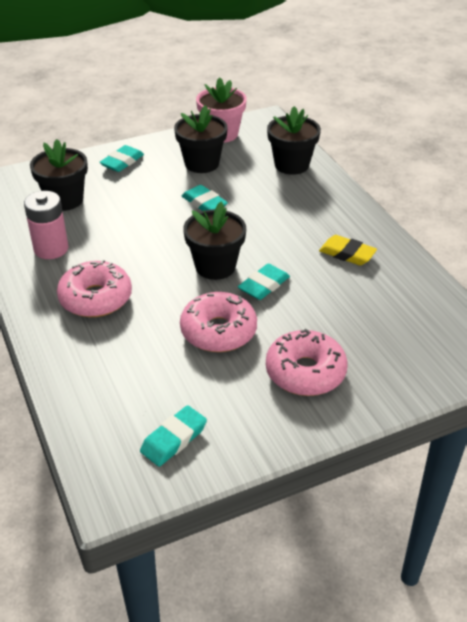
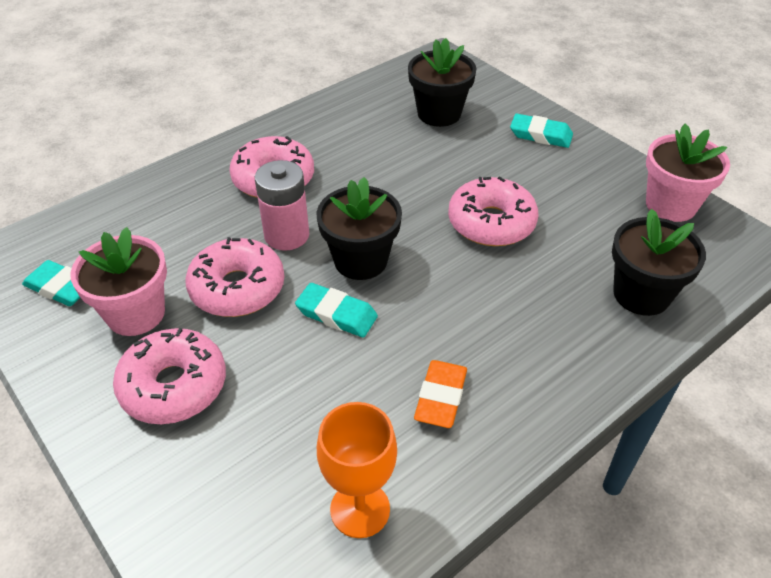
camera: 75 degrees right, 5 degrees up
(51, 249) = (347, 128): pink battery -> pink battery (286, 235)
(202, 163) = (582, 201): black flower pot -> none
(204, 203) = (491, 223): turquoise eraser -> pink donut
(224, 391) = (136, 314): none -> pink flower pot
(347, 254) = (440, 397): yellow eraser -> orange eraser
(418, 298) = (360, 509): none -> orange goblet

